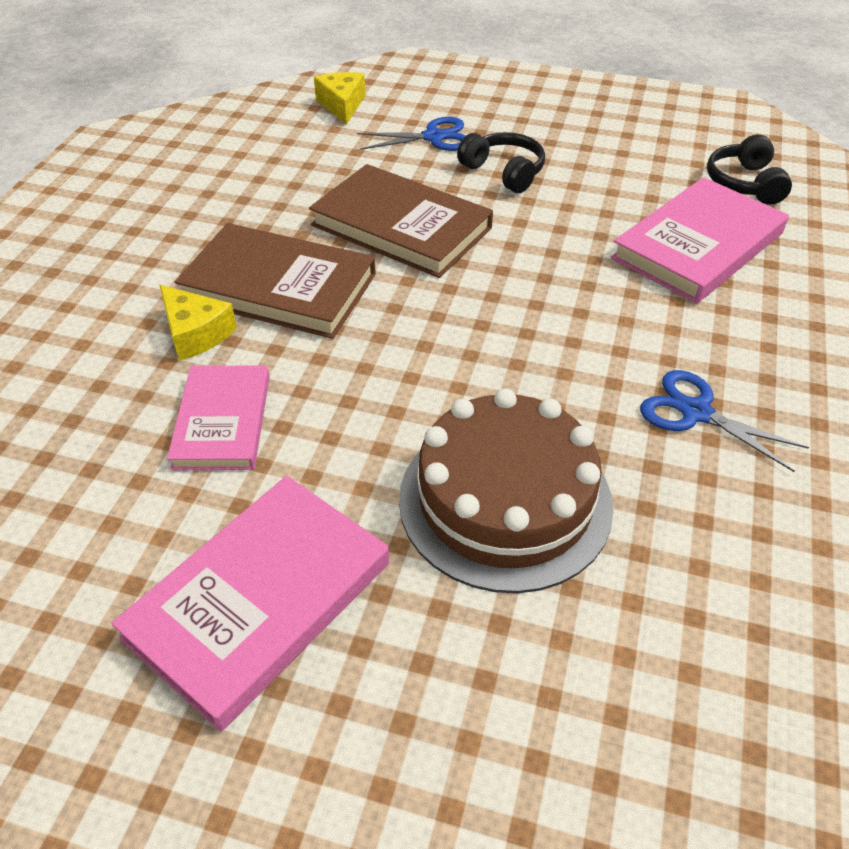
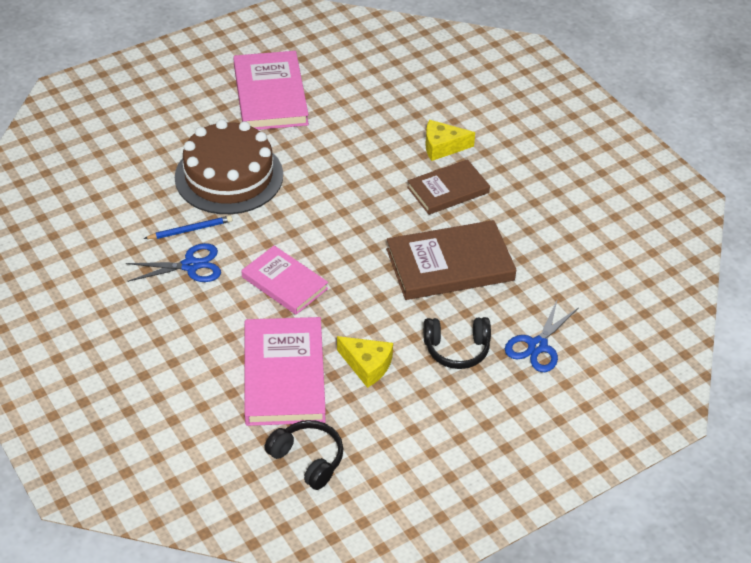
camera: 130 degrees right, 0 degrees up
(223, 421) = (371, 127): pink book -> pink book (284, 283)
(279, 286) = (448, 190): brown book -> brown book, size x0.65
(342, 105) = (633, 329): yellow cheese -> yellow cheese (367, 365)
(649, 460) = (190, 230): none -> blue pencil

